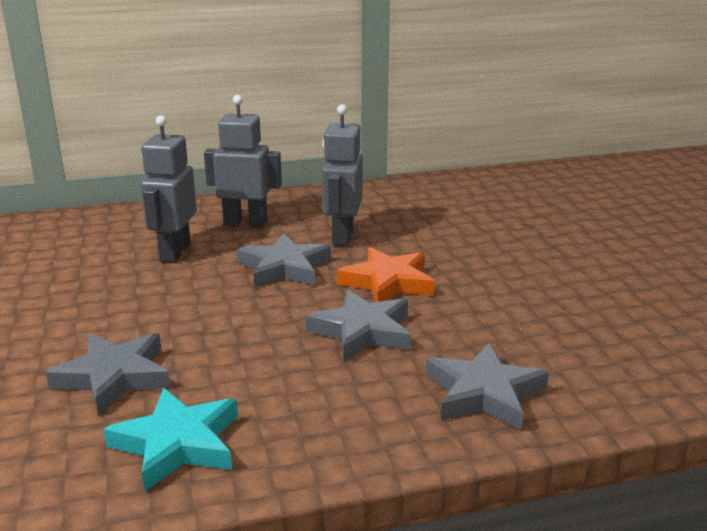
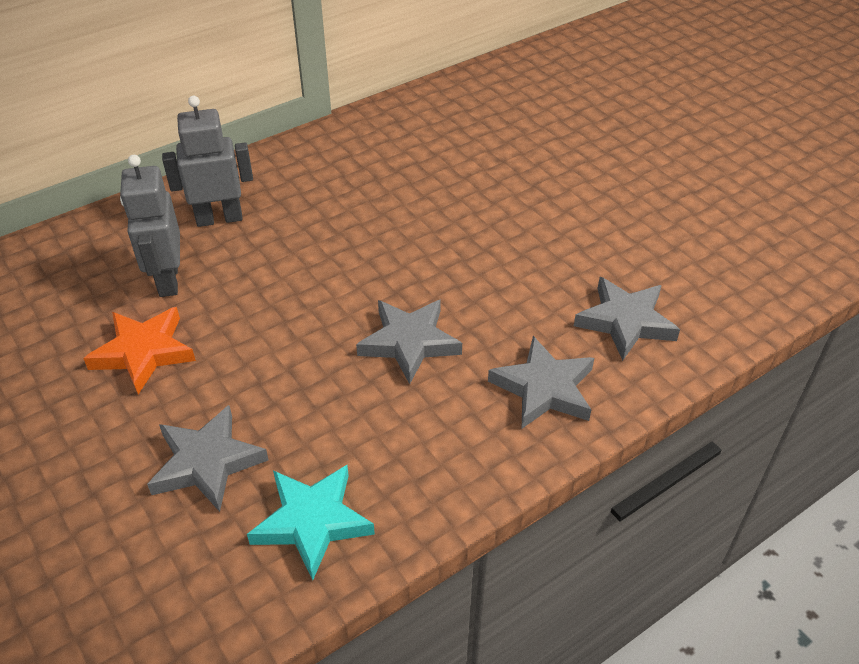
camera: 20 degrees left, 20 degrees up
(284, 268) = (294, 275): grey star -> grey star (625, 322)
(342, 237) = (329, 217): grey robot -> none
(388, 282) = (403, 272): orange star -> orange star (143, 352)

